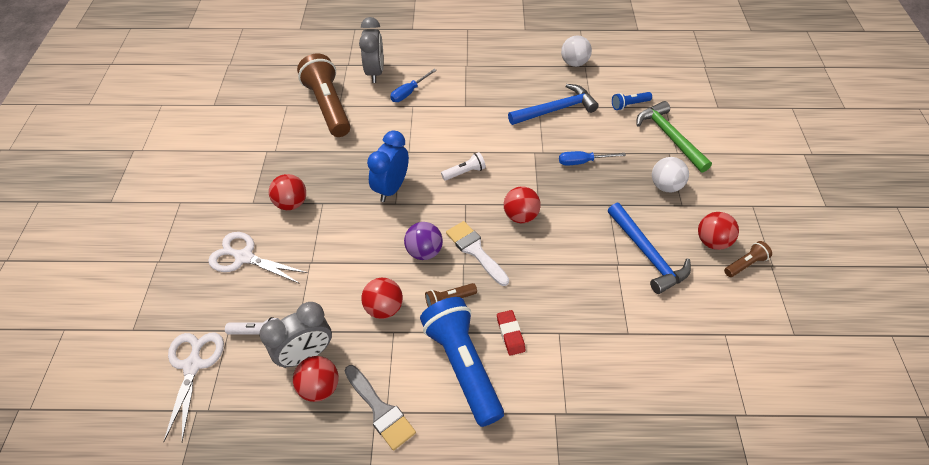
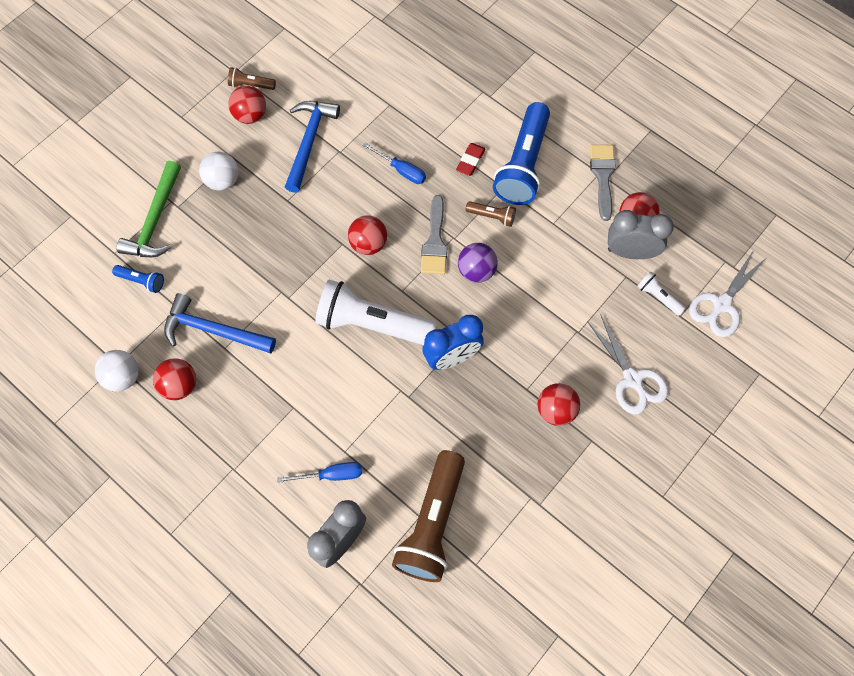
camera: 140 degrees left, 15 degrees up
(384, 308) = (546, 246): red ball -> red ball (179, 386)
(464, 172) = (371, 324): white flashlight -> white flashlight, size x2.26
(475, 250) = (435, 241): white brush -> grey brush
(582, 162) = (259, 254): blue screwdriver -> blue screwdriver (401, 170)

